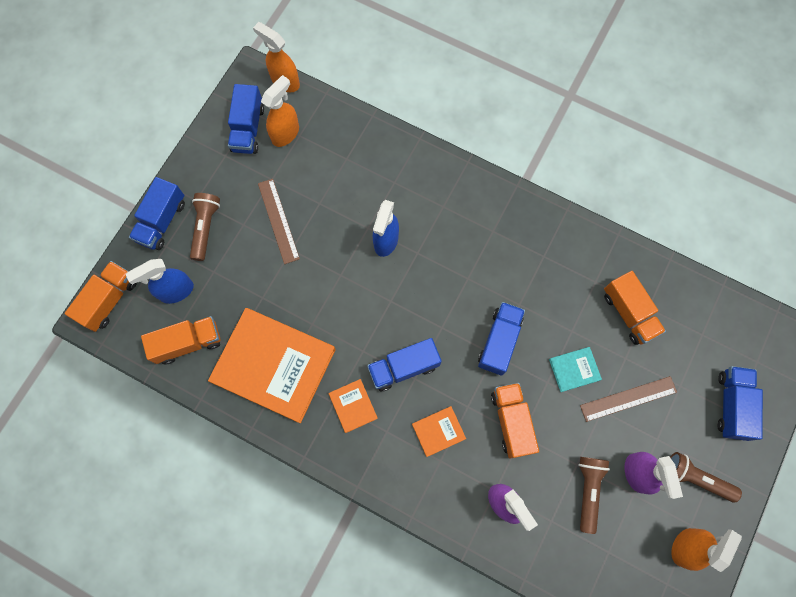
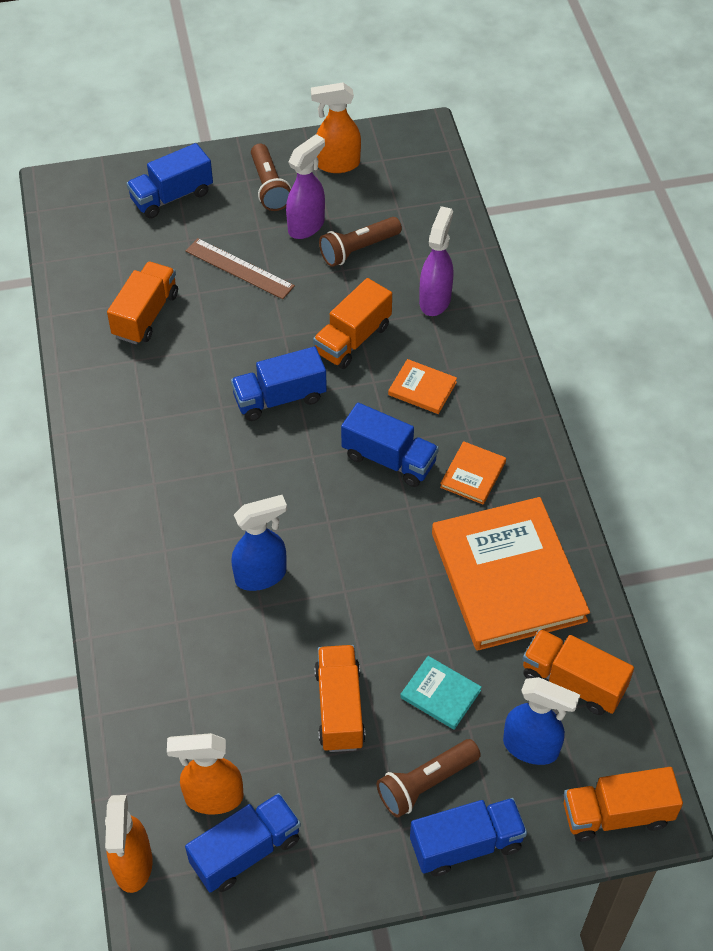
camera: 130 degrees left, 20 degrees down
(278, 220) = (339, 708): brown ruler -> orange truck
(574, 369) = (250, 323): turquoise book -> turquoise book (440, 694)

